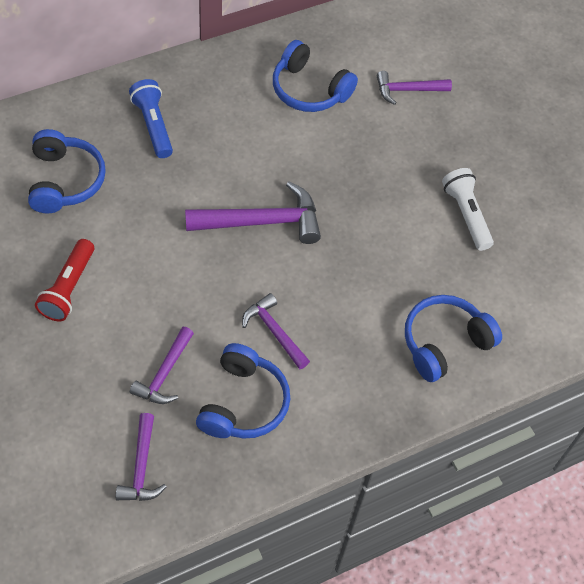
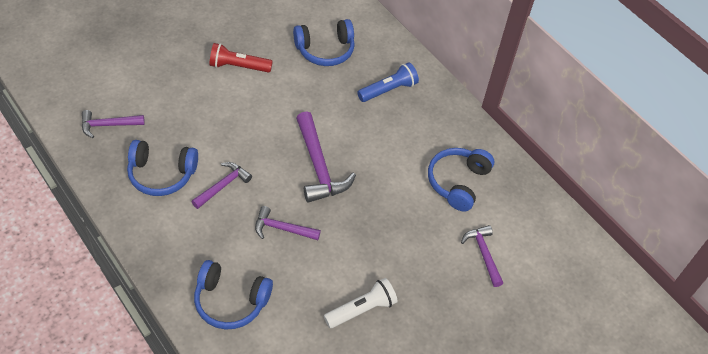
camera: 80 degrees right, 5 degrees down
(164, 373) = (180, 127): purple hammer -> purple hammer (282, 228)
(444, 343) = (230, 301): blue headphones -> blue headphones turned 150 degrees clockwise

